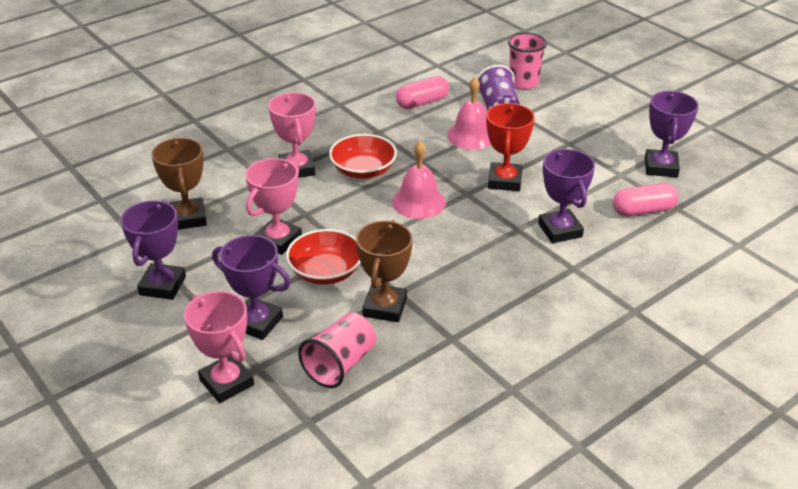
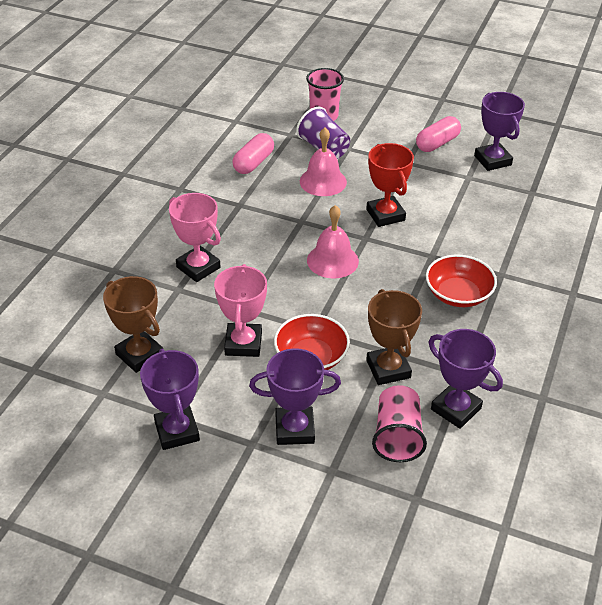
camera: 30 degrees left, 5 degrees up
(226, 382) = (318, 496): pink trophy -> none
(363, 170) = (259, 247): red bowl -> red bowl (458, 294)
(560, 230) = (464, 244): purple trophy -> purple trophy (456, 409)
(643, 210) = (510, 204): pink capsule -> pink capsule (437, 143)

